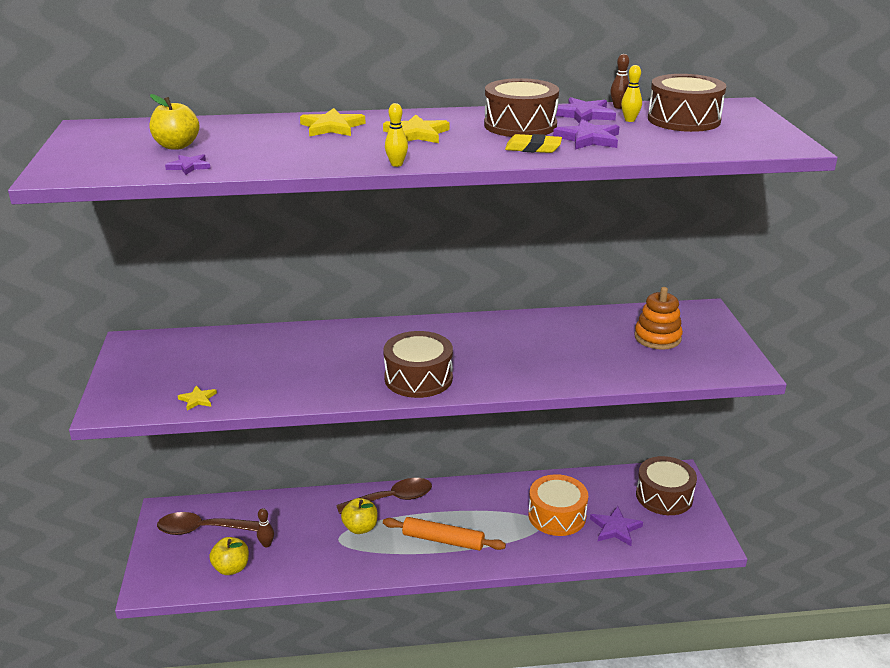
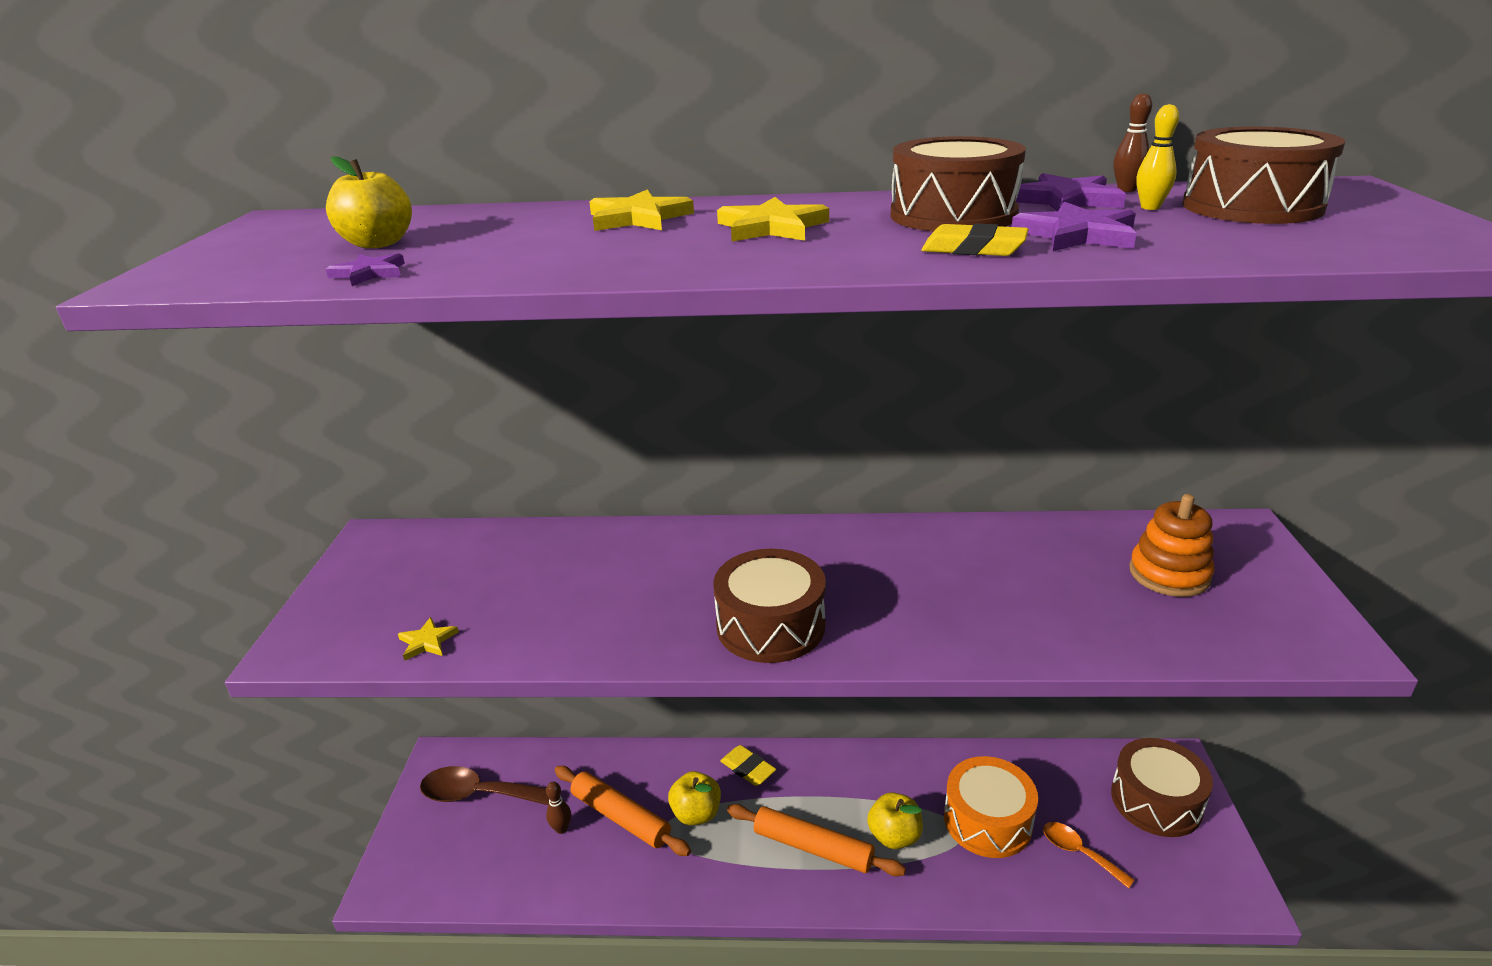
camera: 10 degrees right, 0 degrees up
(231, 568) = (505, 865): yellow apple -> yellow apple (894, 836)
(307, 534) = (620, 817): none -> orange rolling pin
(392, 499) = (748, 768): brown spoon -> yellow eraser
(396, 164) = (719, 273): yellow bowling pin -> none
(615, 528) = (1079, 853): purple star -> orange spoon

